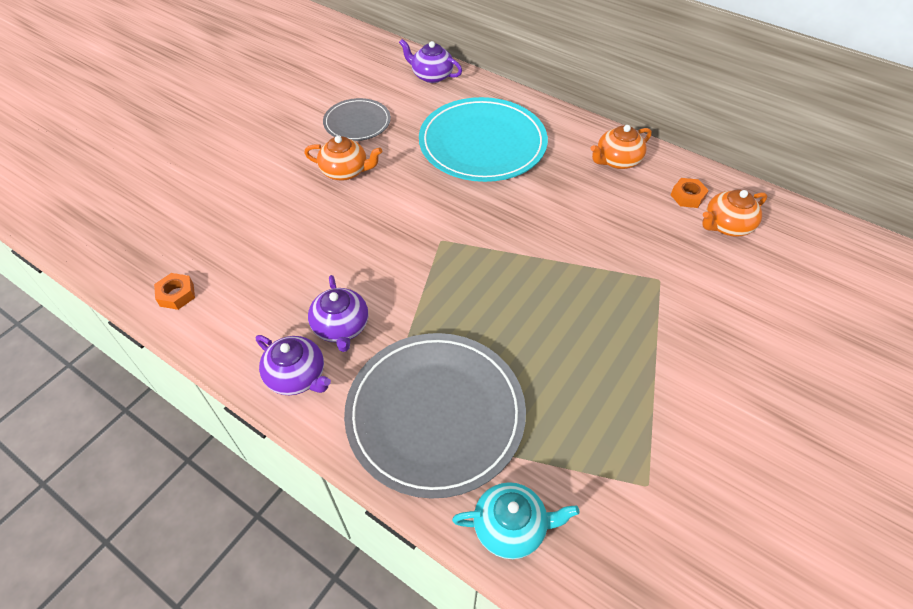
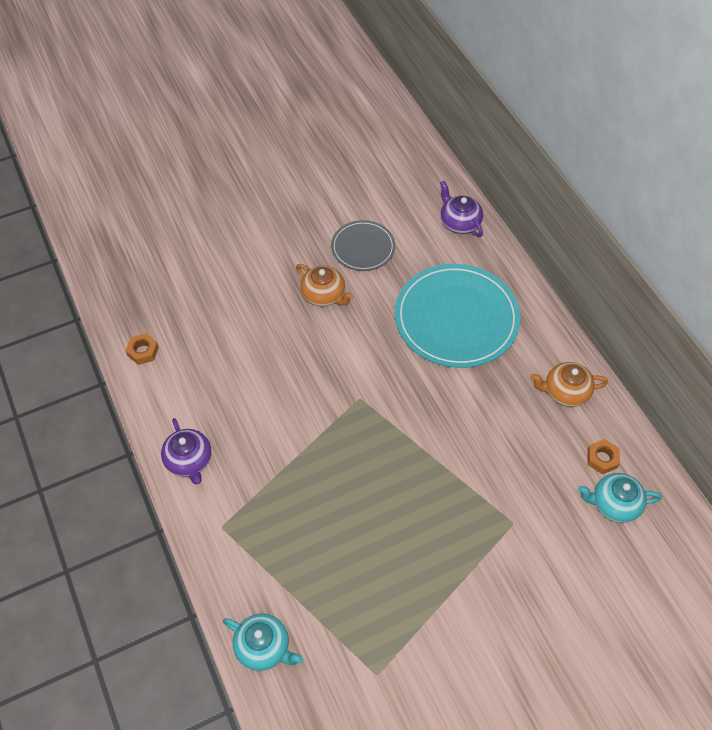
camera: 30 degrees right, 5 degrees up
(341, 327) = (240, 437): purple teapot -> none
(435, 414) = (265, 540): grey plate -> none
(726, 225) = (614, 504): orange teapot -> turquoise teapot

